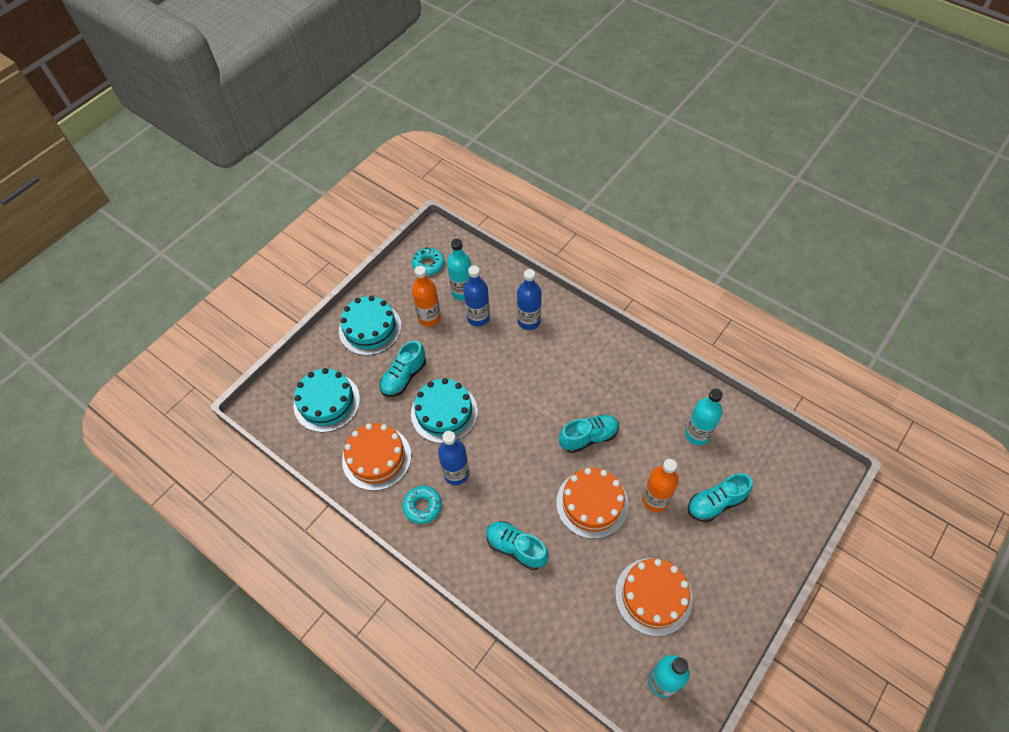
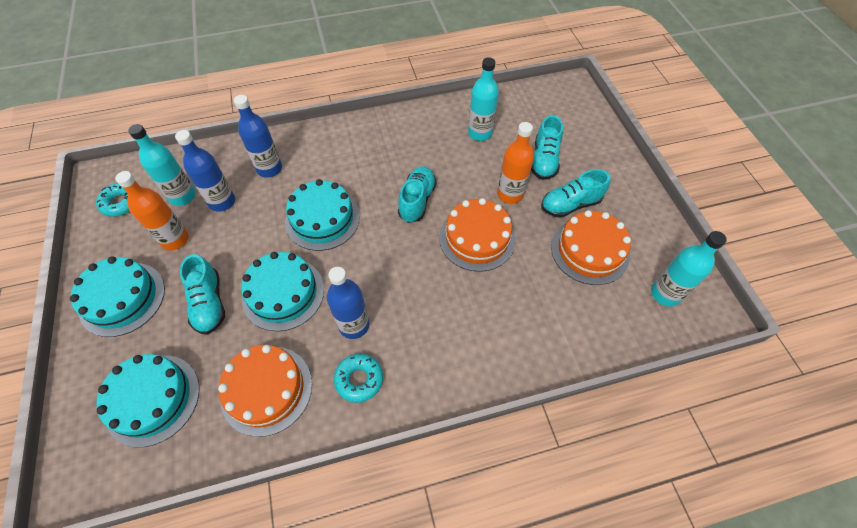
camera: 55 degrees left, 0 degrees up
(516, 548) = (469, 324): turquoise shoe -> turquoise shoe (570, 204)
(518, 388) = (322, 219): none -> turquoise cake

